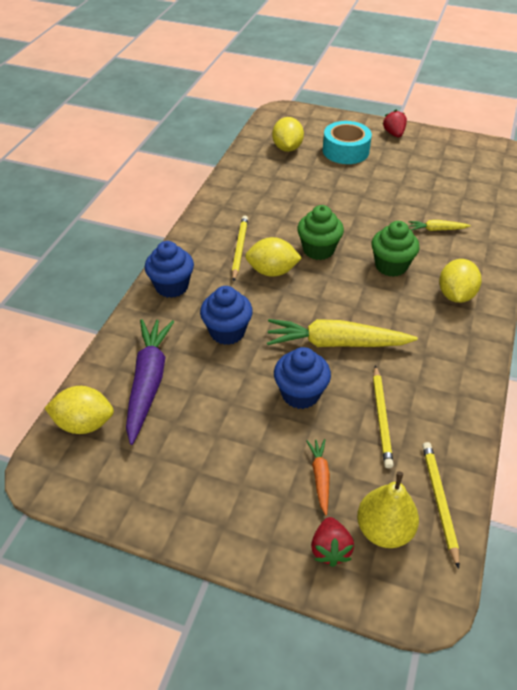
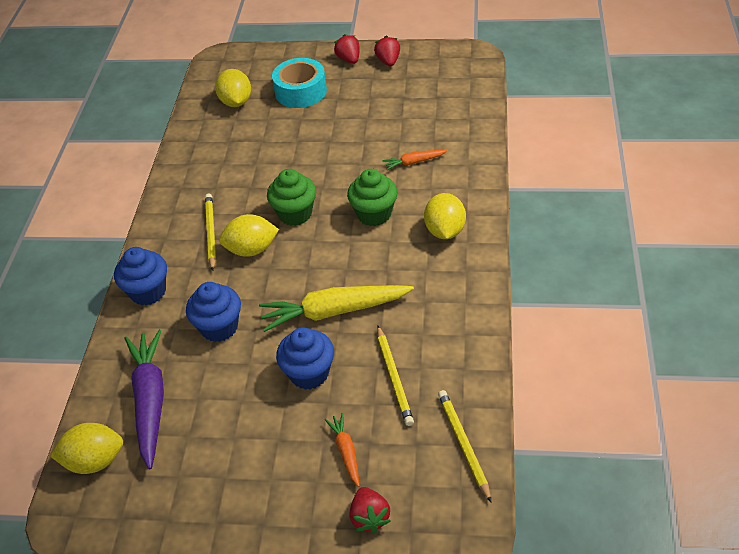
camera: 10 degrees left, 0 degrees up
(384, 529) = (416, 485): yellow pear -> none
(429, 142) = (388, 61): none -> red strawberry
(436, 229) = (414, 162): yellow carrot -> orange carrot

